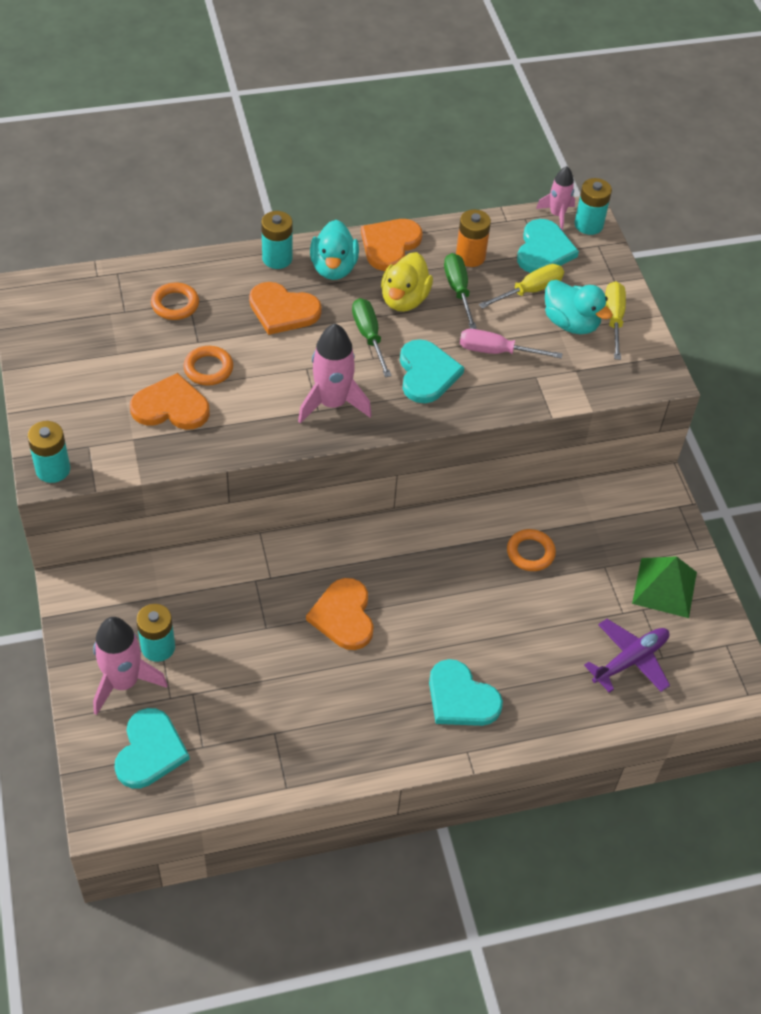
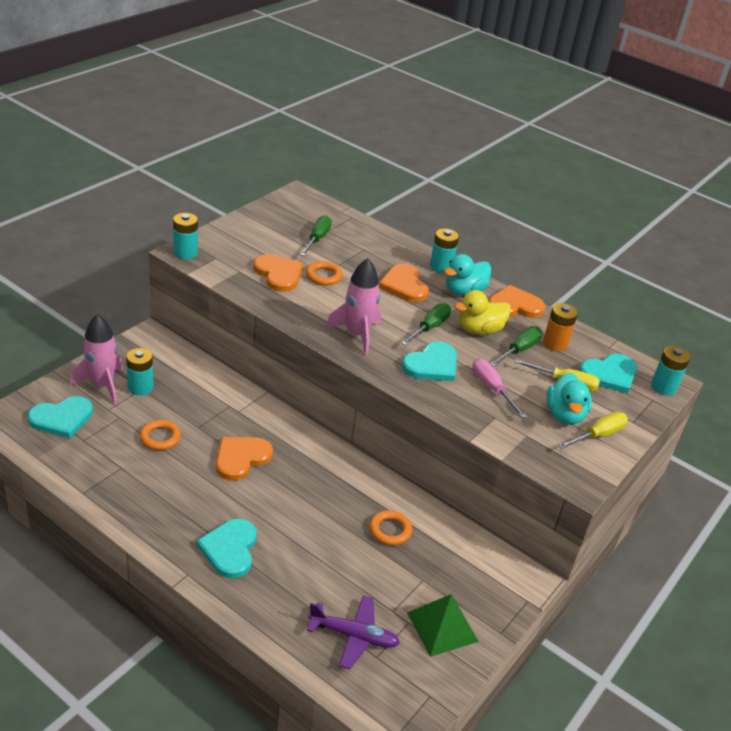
camera: 50 degrees right, 15 degrees down
(133, 330) = (317, 239): none -> green screwdriver
(175, 304) = (355, 245): orange ring -> orange ring (160, 438)
(557, 215) = (649, 368): pink rocket -> none

